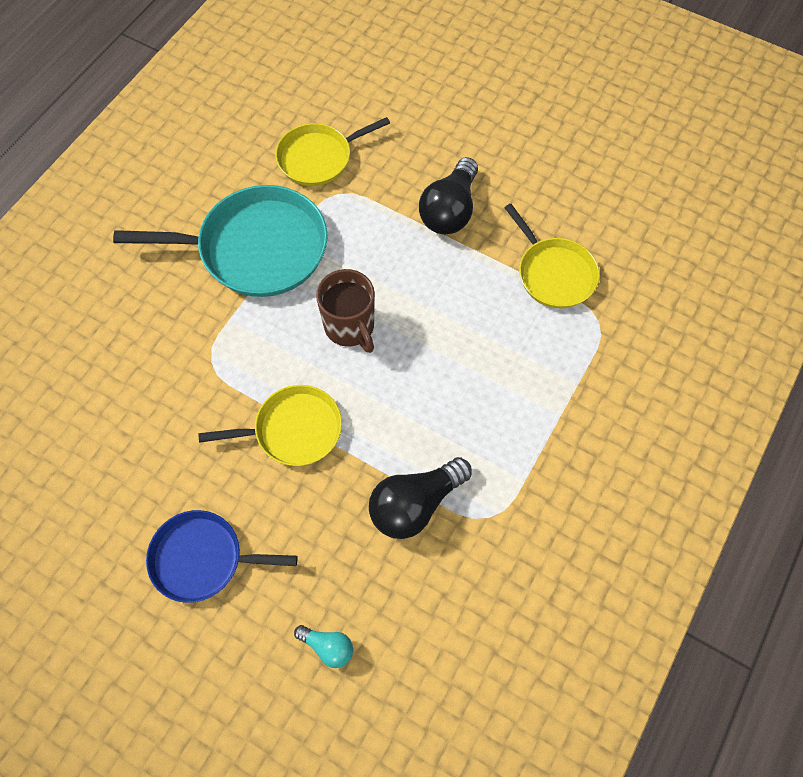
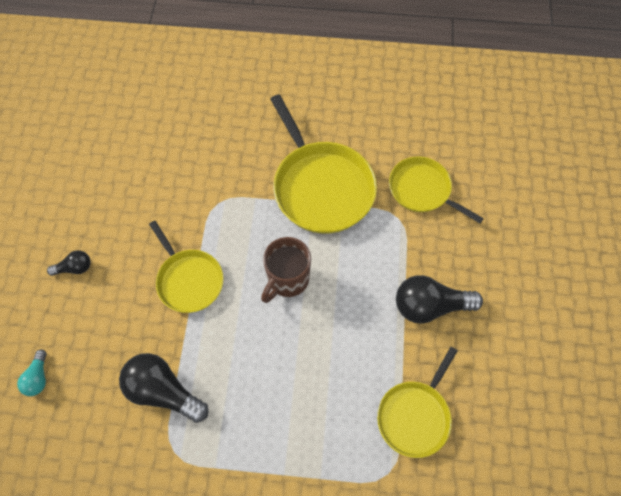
camera: 65 degrees right, 0 degrees up
(202, 558) = (74, 268): blue pan -> black light bulb
(257, 248) = (321, 187): turquoise pan -> yellow pan

